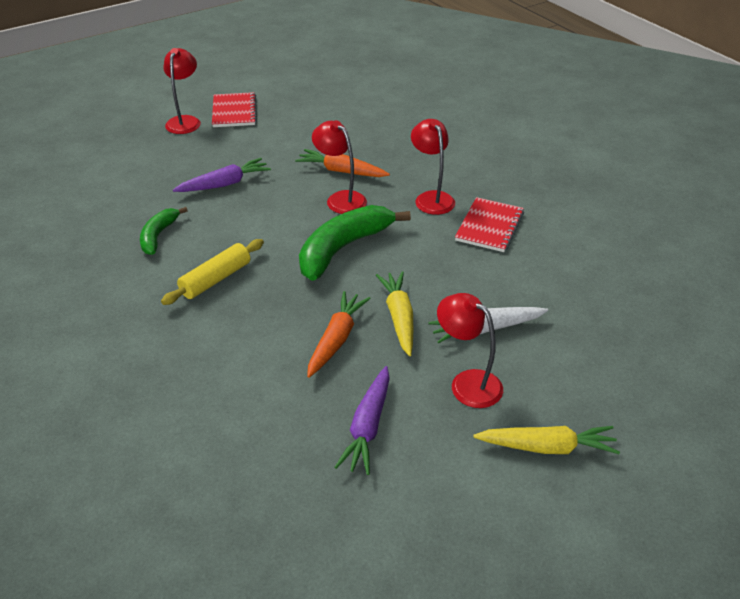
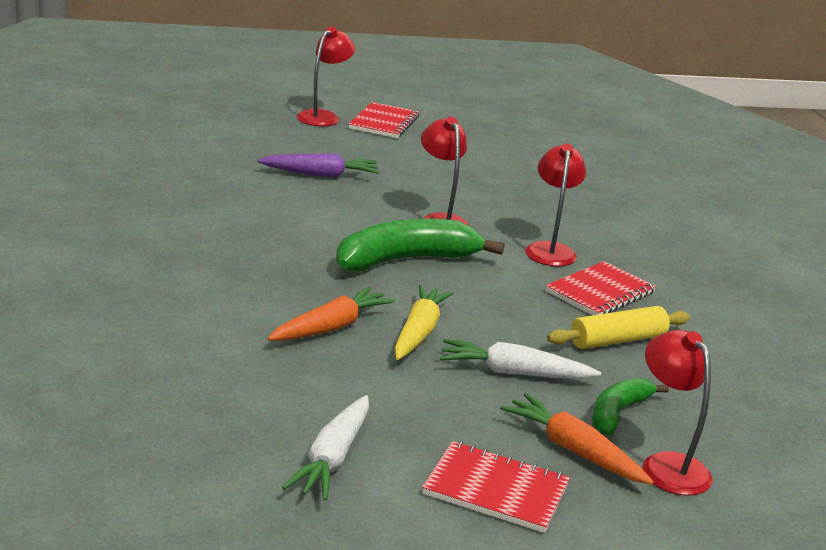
camera: 20 degrees right, 15 degrees down
(159, 235) = (214, 194): green banana -> green banana (618, 413)
(215, 279) = (243, 243): yellow rolling pin -> yellow rolling pin (617, 340)
(341, 171) = (462, 200): orange carrot -> orange carrot (573, 450)
(368, 427) = (301, 404): purple carrot -> none
(424, 470) = (332, 458): none -> white carrot
(467, 383) = (449, 408): red lamp -> red lamp (667, 465)
(547, 447) = (496, 490): yellow carrot -> red notebook

